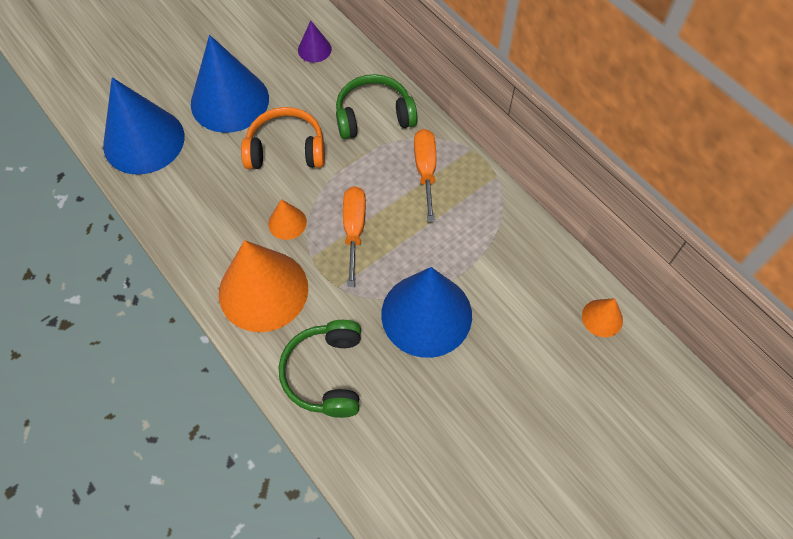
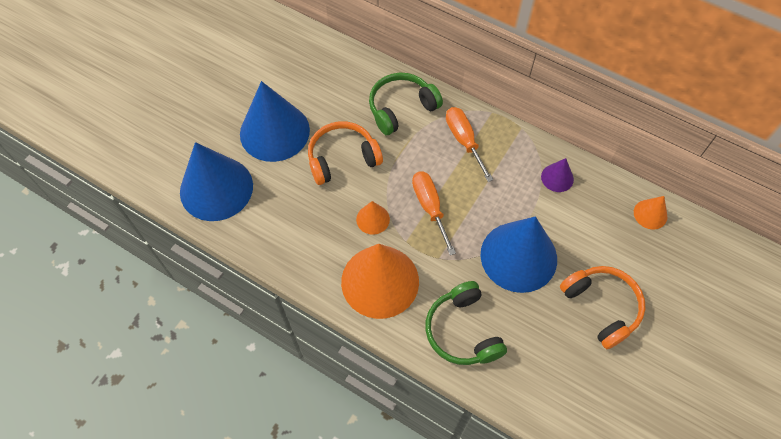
camera: 20 degrees left, 0 degrees up
(314, 49) = (325, 66): purple cone -> purple cone (557, 177)
(495, 402) = (602, 307): none -> orange headphones

